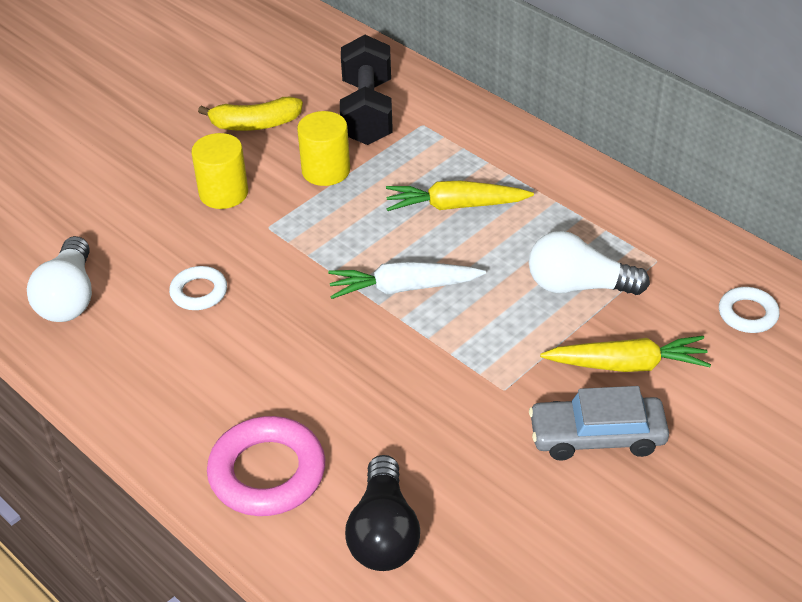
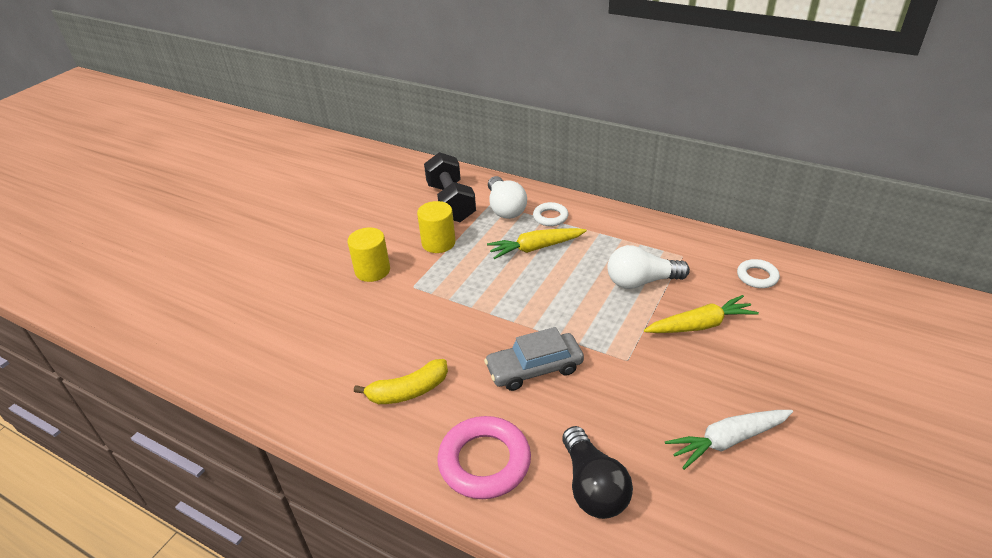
camera: 15 degrees left, 5 degrees down
(69, 298) = (281, 365): white light bulb -> white light bulb (505, 208)
(199, 292) = (380, 340): white ring -> white ring (550, 217)
(255, 124) = (377, 223): yellow banana -> yellow banana (408, 391)
(403, 288) = (525, 307): white carrot -> white carrot (728, 441)
(597, 436) = (706, 377): grey car -> grey car (534, 368)

